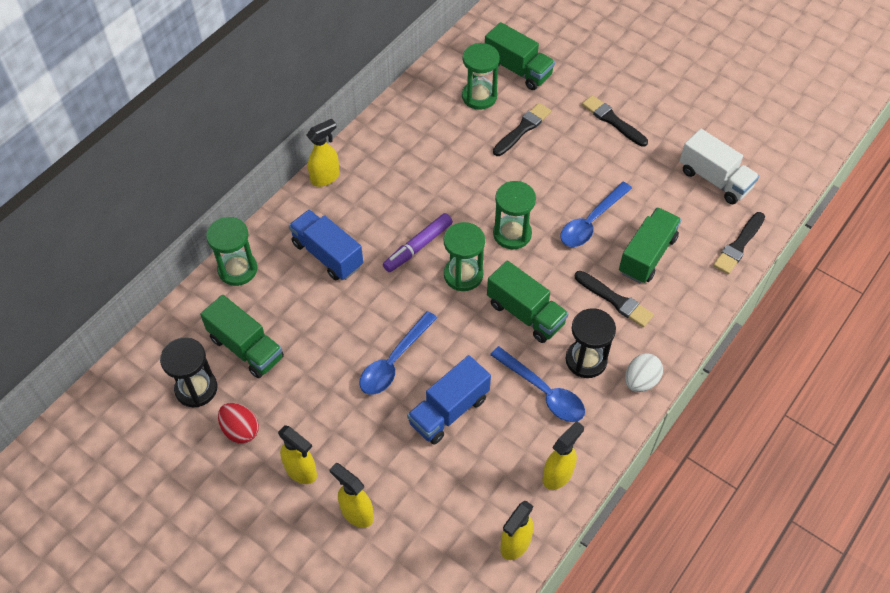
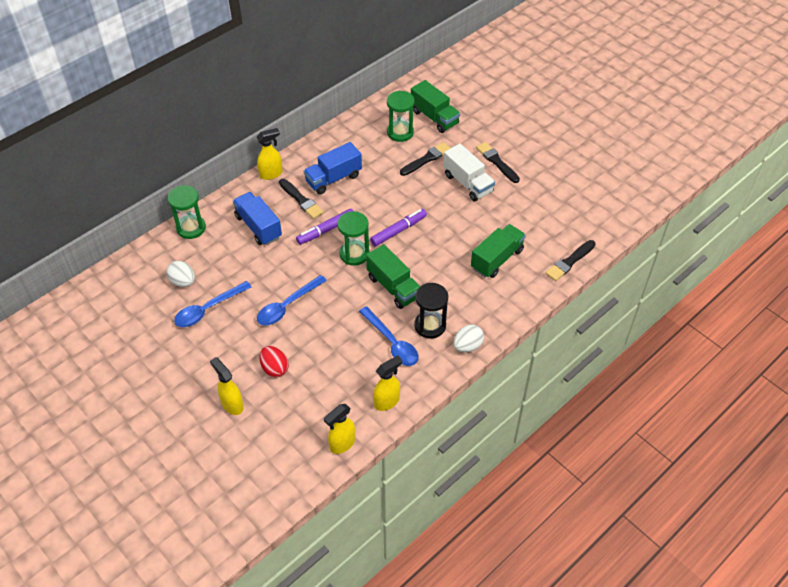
camera: 10 degrees right, 5 degrees down
(196, 389) = (140, 304): black hourglass -> none
(240, 430) = (164, 336): red egg -> red egg (275, 368)
(246, 348) = (183, 282): green truck -> white egg
(301, 471) = (200, 370): yellow spray bottle -> none
(449, 410) = (318, 345): blue truck -> blue truck (333, 178)
(512, 234) = (398, 231): green hourglass -> purple marker
(591, 222) = (460, 230): blue spoon -> blue spoon (208, 309)
(615, 300) = (463, 287): black brush -> black brush (301, 200)
(714, 179) = (564, 213): white truck -> white truck (467, 183)

